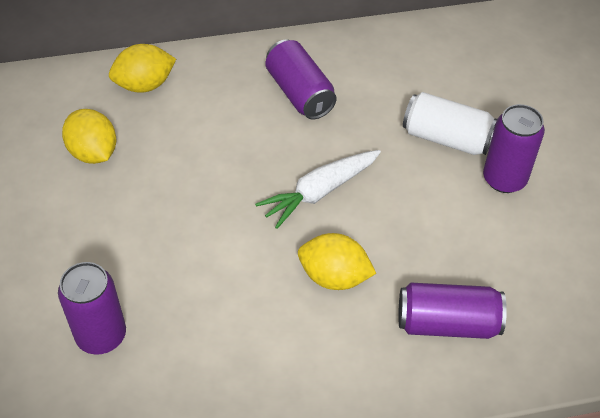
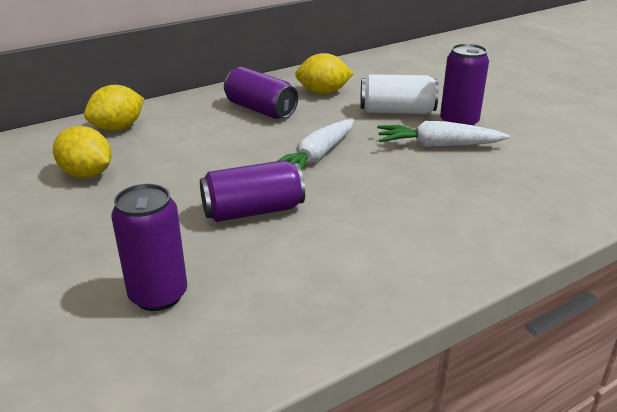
camera: 20 degrees left, 20 degrees down
(334, 277) = (367, 202): yellow lemon -> yellow lemon (323, 92)
(447, 323) = (487, 208): purple can -> purple can (253, 211)
(456, 211) = (438, 145): none -> white carrot

